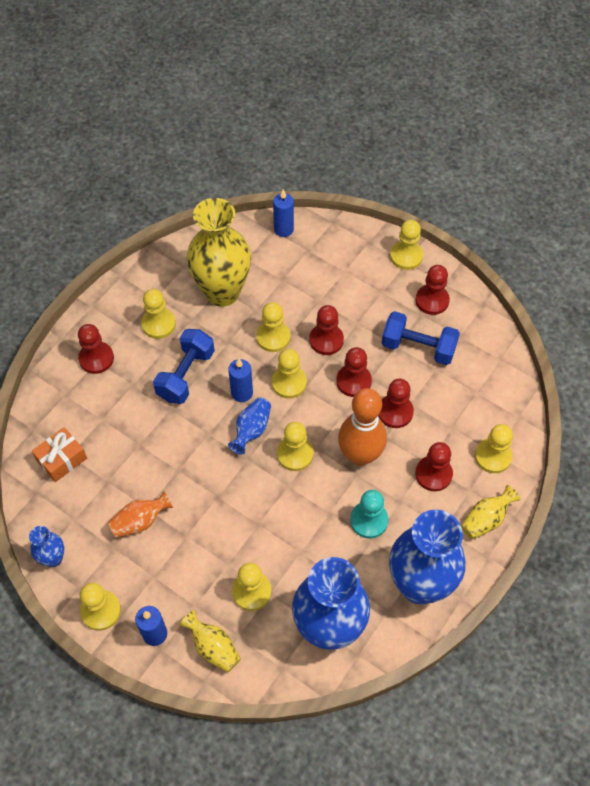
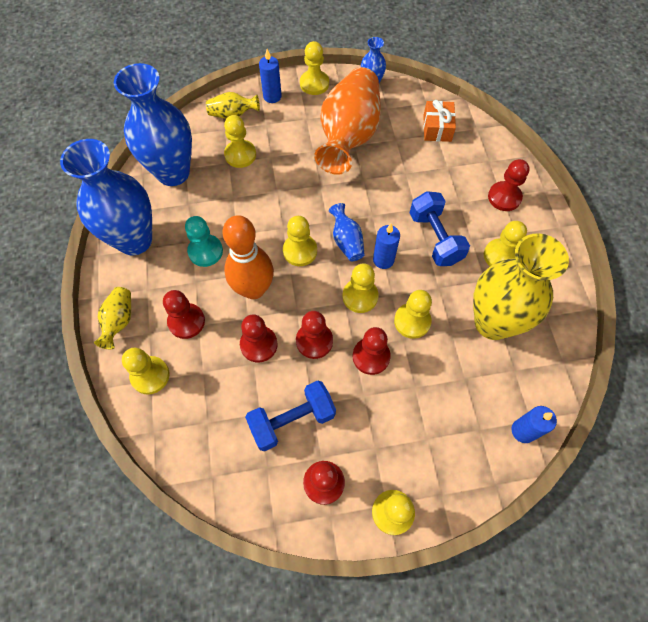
camera: 135 degrees right, 5 degrees up
(140, 521) = (348, 136): orange vase -> orange vase, size x2.21

